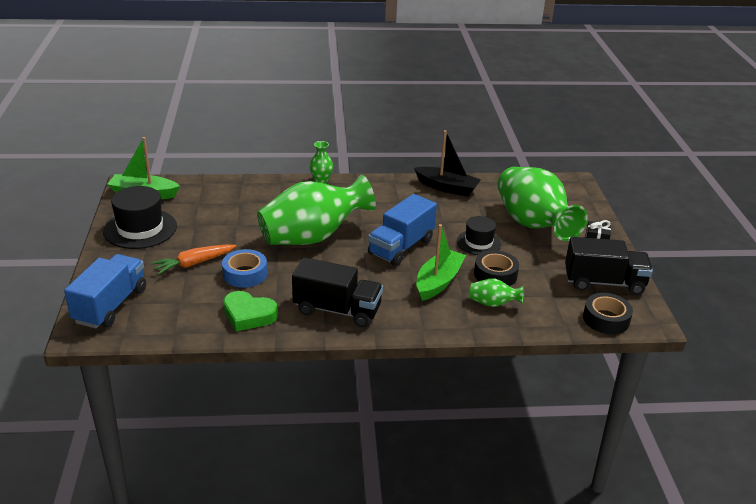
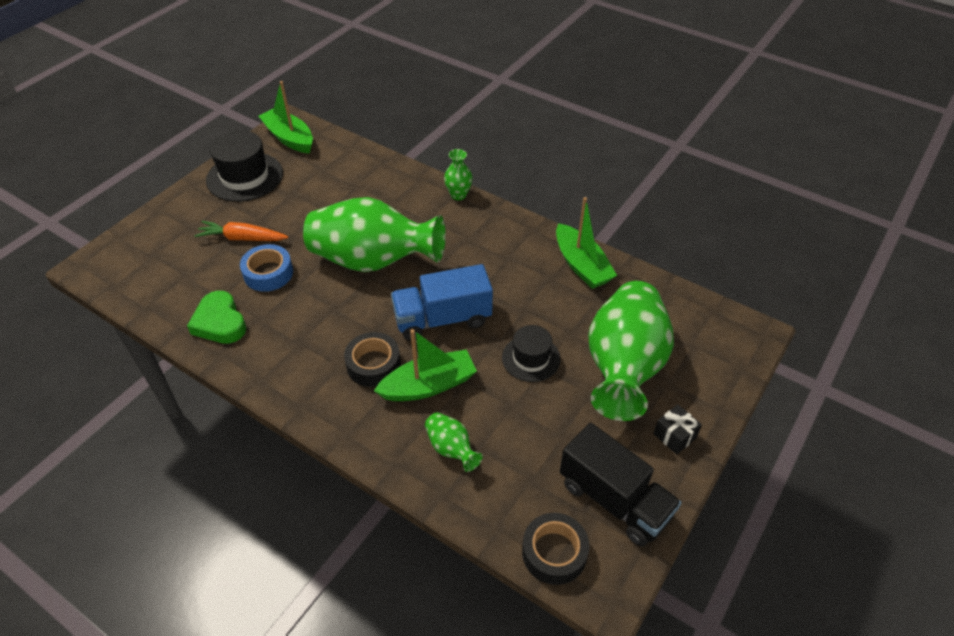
camera: 40 degrees right, 15 degrees up
(110, 306) = (135, 250): blue truck -> none
(337, 310) = (296, 362): black truck -> none
(447, 188) = (581, 265): black boat -> green boat
(495, 274) = (499, 412): black tape -> black tape (373, 364)

